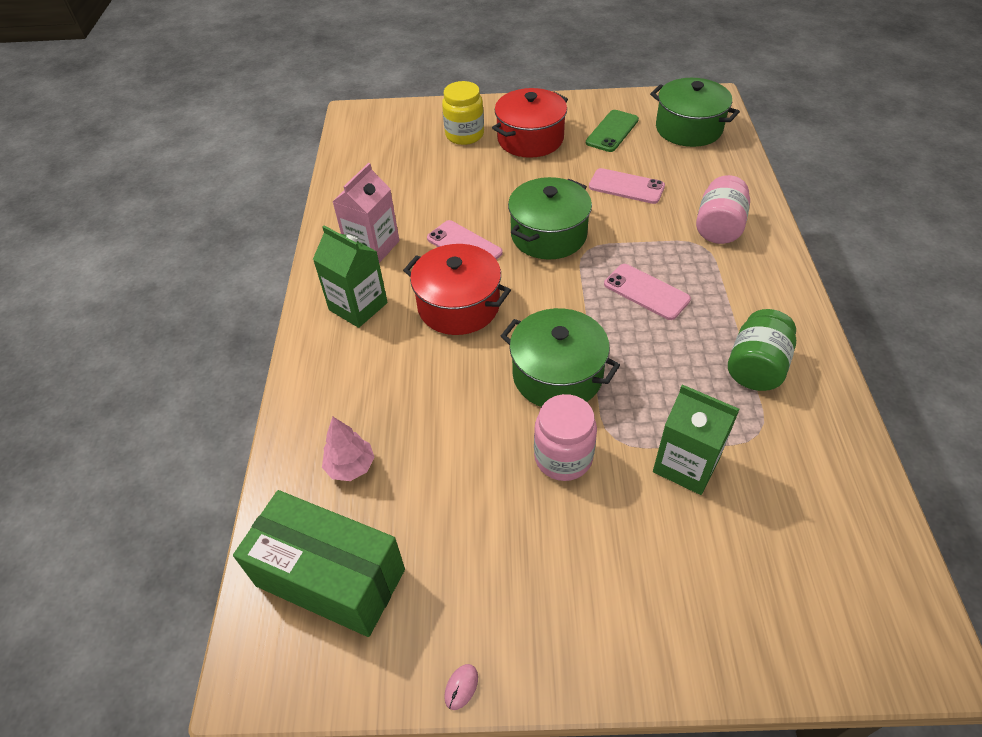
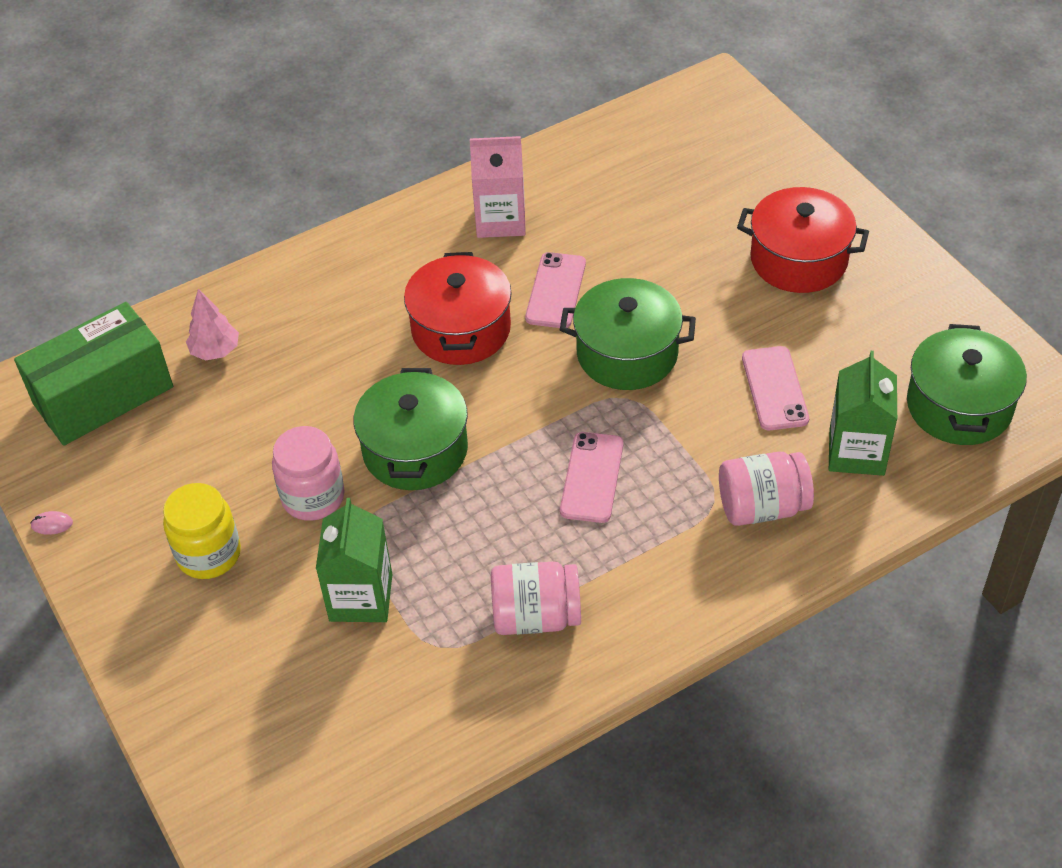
camera: 60 degrees right, 0 degrees up
(331, 577) = (103, 395): green box -> green box turned 60 degrees clockwise
(358, 306) = (408, 254): green carton -> green carton (856, 452)
(464, 135) = (756, 197): yellow jar -> yellow jar (209, 554)
(612, 131) = (883, 330): green phone -> none
(756, 367) = (536, 616): green jar -> pink jar

